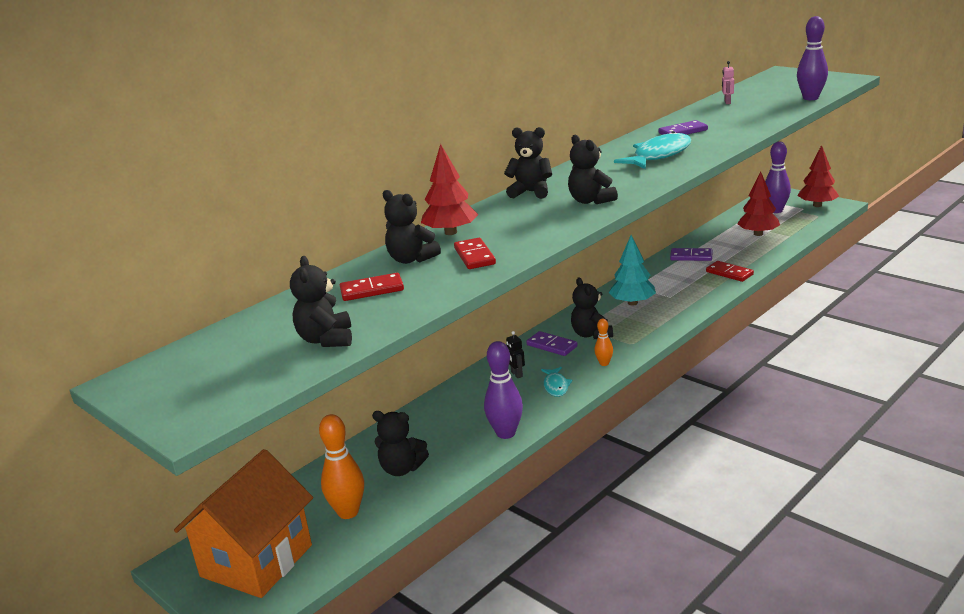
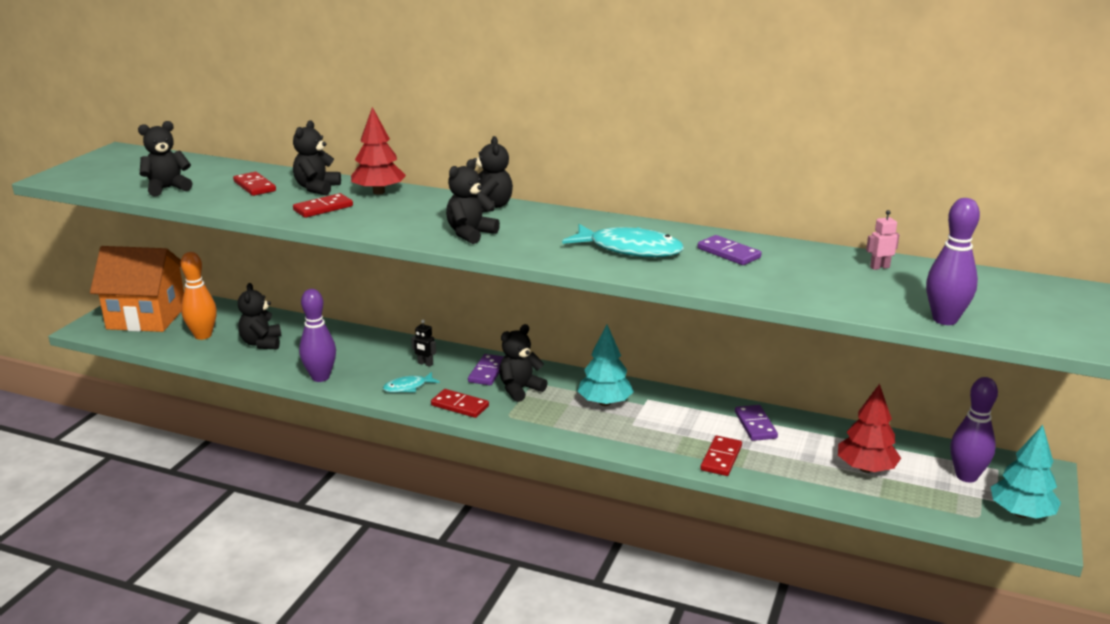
camera: 65 degrees right, 0 degrees up
(516, 374) = (425, 364): black robot -> black robot turned 105 degrees counterclockwise
(604, 363) = (459, 406): orange bowling pin -> red domino
(817, 205) = (1021, 513): red tree -> turquoise tree

